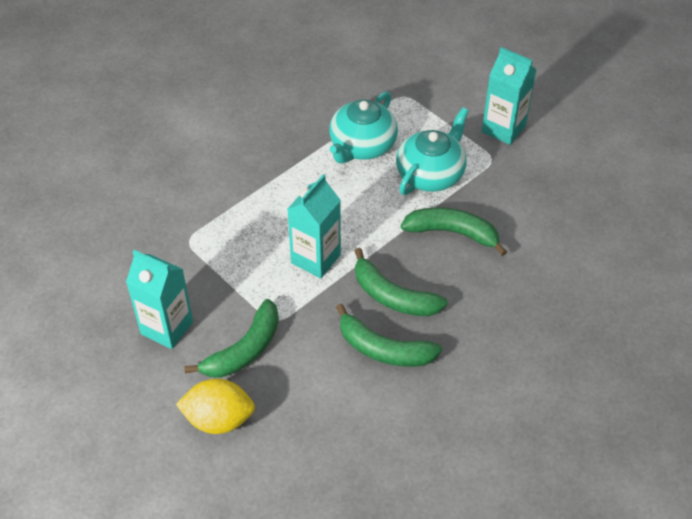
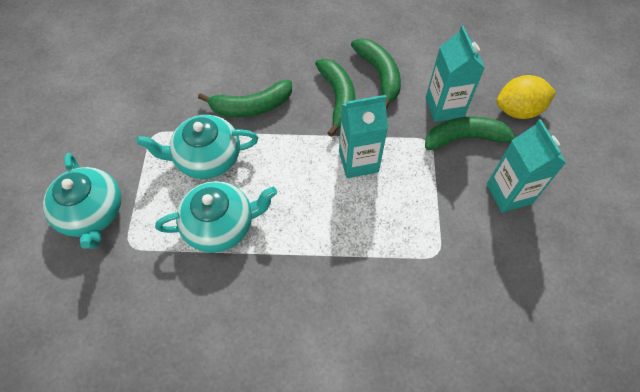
camera: 135 degrees left, 10 degrees up
(219, 419) = (518, 110): yellow lemon -> yellow lemon turned 60 degrees counterclockwise
(453, 92) = (92, 213): none -> turquoise teapot
(453, 233) = (251, 106): green banana -> green banana turned 75 degrees counterclockwise
(503, 129) = (111, 149): turquoise carton -> turquoise carton (444, 107)

